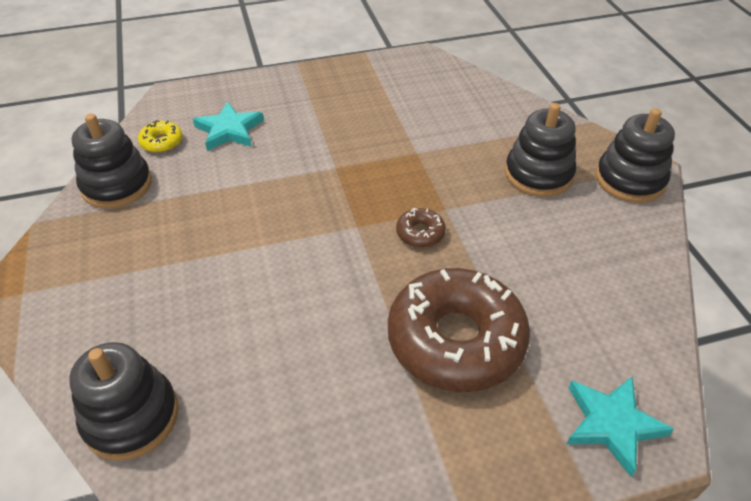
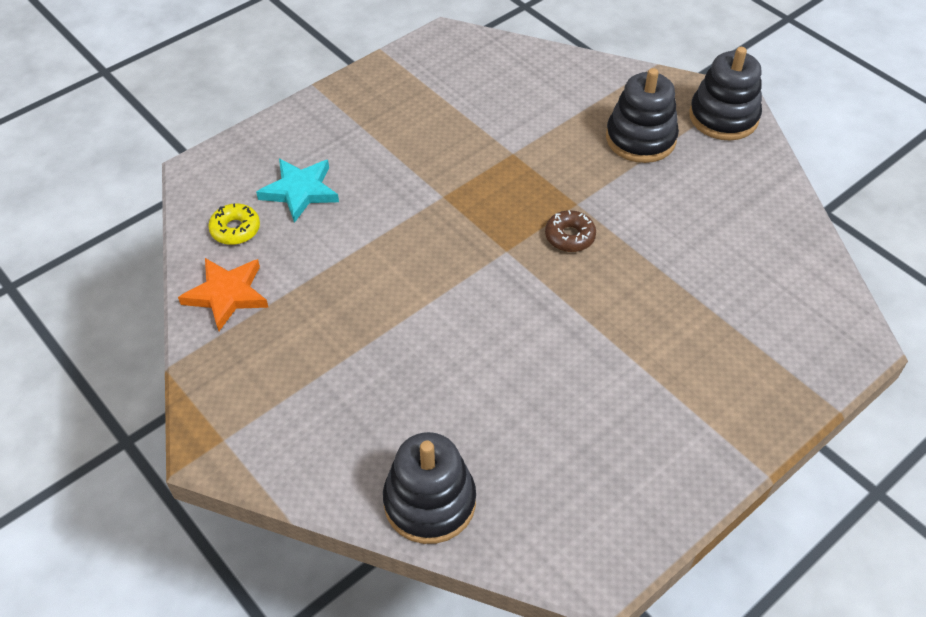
camera: 25 degrees left, 5 degrees up
(117, 185) = (227, 294): black stacking toy -> orange star
(456, 340) = (662, 324): brown donut -> none
(612, 424) = (820, 345): turquoise star -> none

